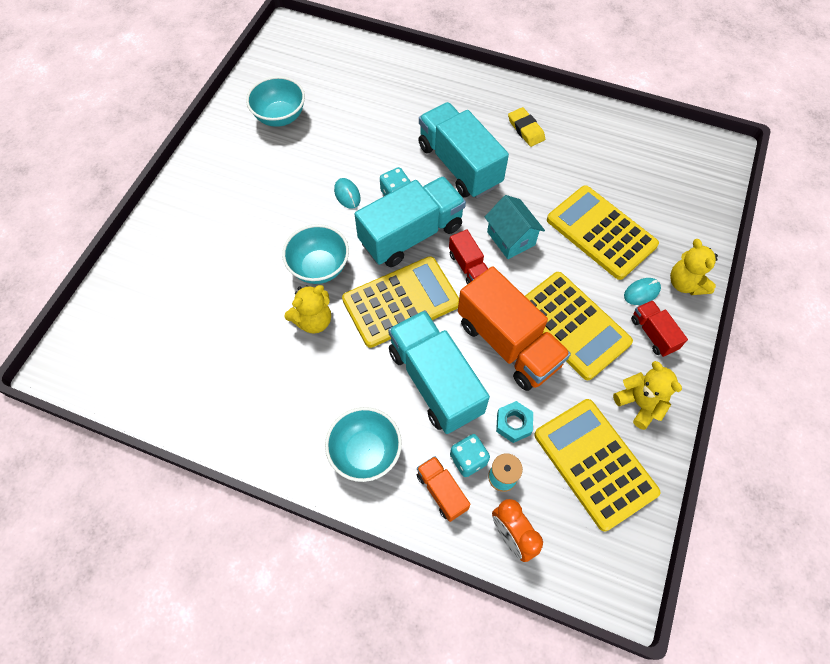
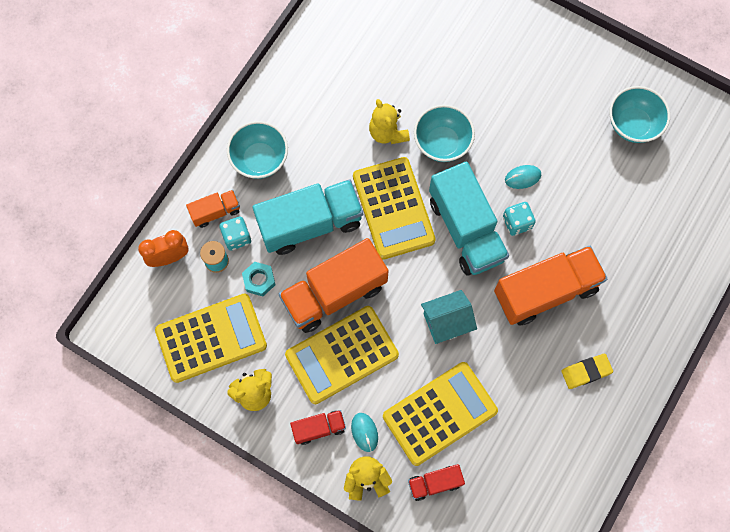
camera: 100 degrees right, 10 degrees up
(459, 165) = (545, 291): turquoise truck -> orange truck
(468, 266) = (421, 275): red truck -> red truck (435, 483)

